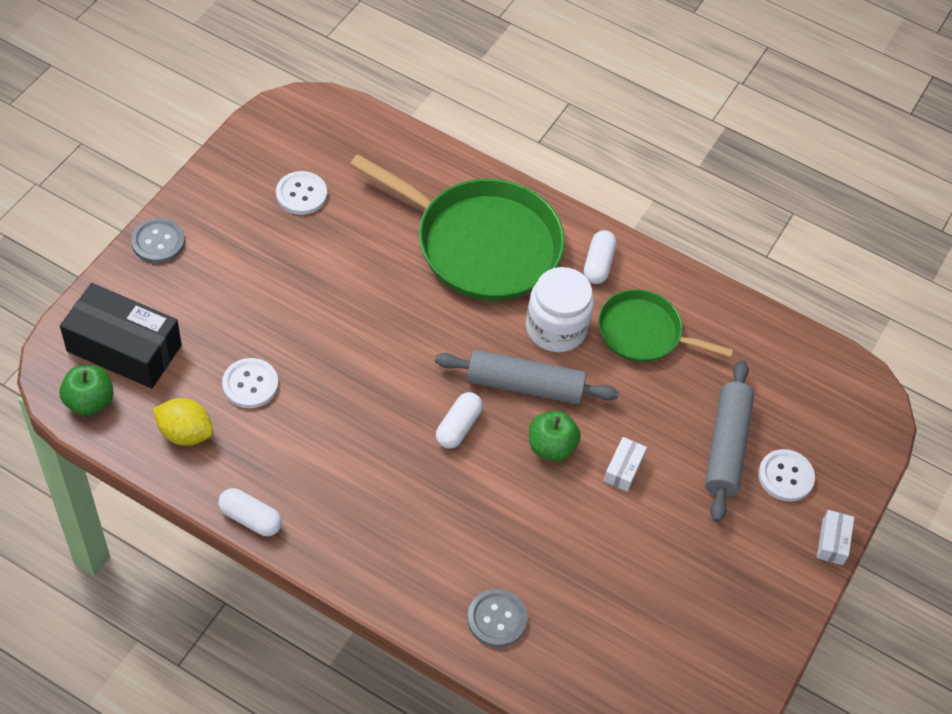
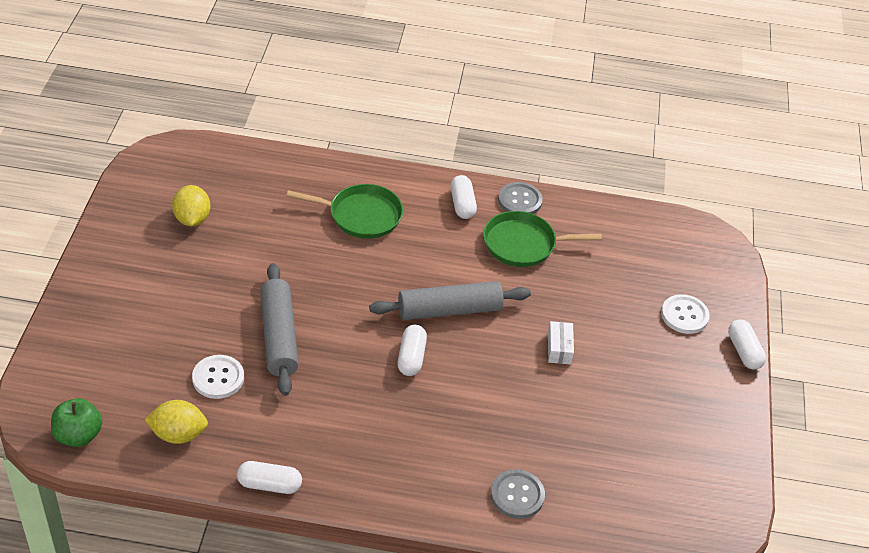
camera: 20 degrees left, 10 degrees down
(124, 348) = (90, 383): black box -> none
(158, 242) = (82, 289): grey button -> grey button (520, 200)
(301, 194) = (192, 219): white button -> yellow lemon
(481, 244) = (361, 215): green pan -> green pan, size x0.57
(551, 447) = (494, 349): green apple -> none
(556, 328) = (453, 260): white jar -> none
(726, 446) = (629, 308): grey rolling pin -> grey rolling pin (279, 336)
(832, 542) = (744, 351): white box -> white capsule

